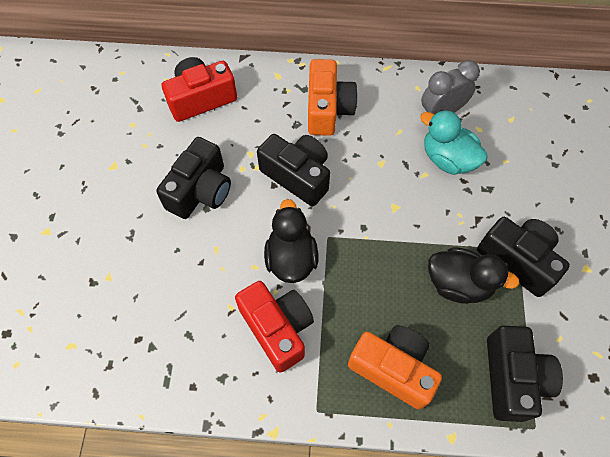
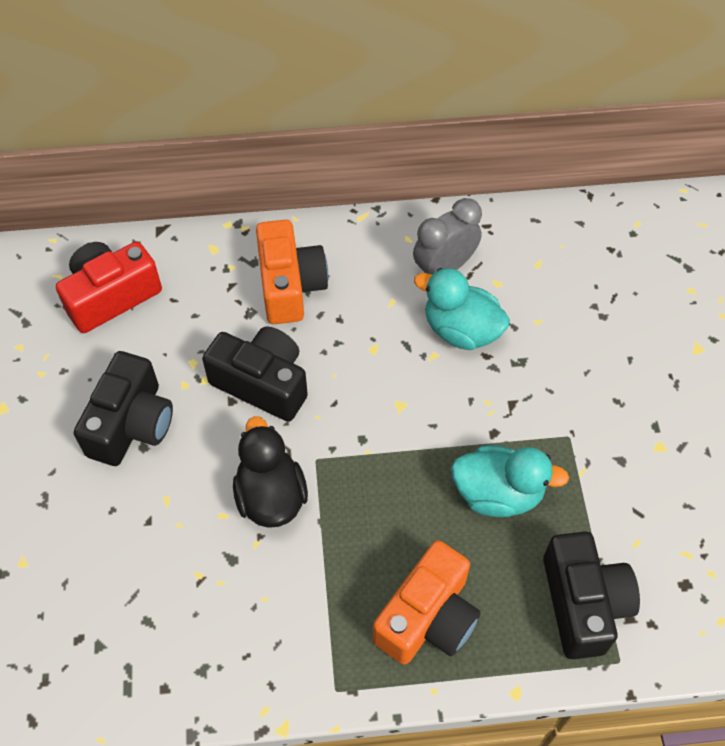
camera: 10 degrees left, 5 degrees down
(277, 328) = (267, 592): red camera -> none
(393, 368) = (428, 617): orange camera -> orange camera turned 105 degrees clockwise
(458, 284) = (498, 493): black duck -> turquoise duck
(517, 260) = (570, 450): black camera -> none

